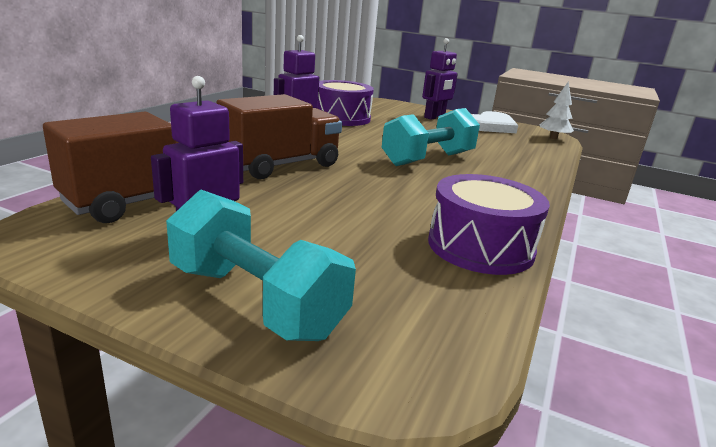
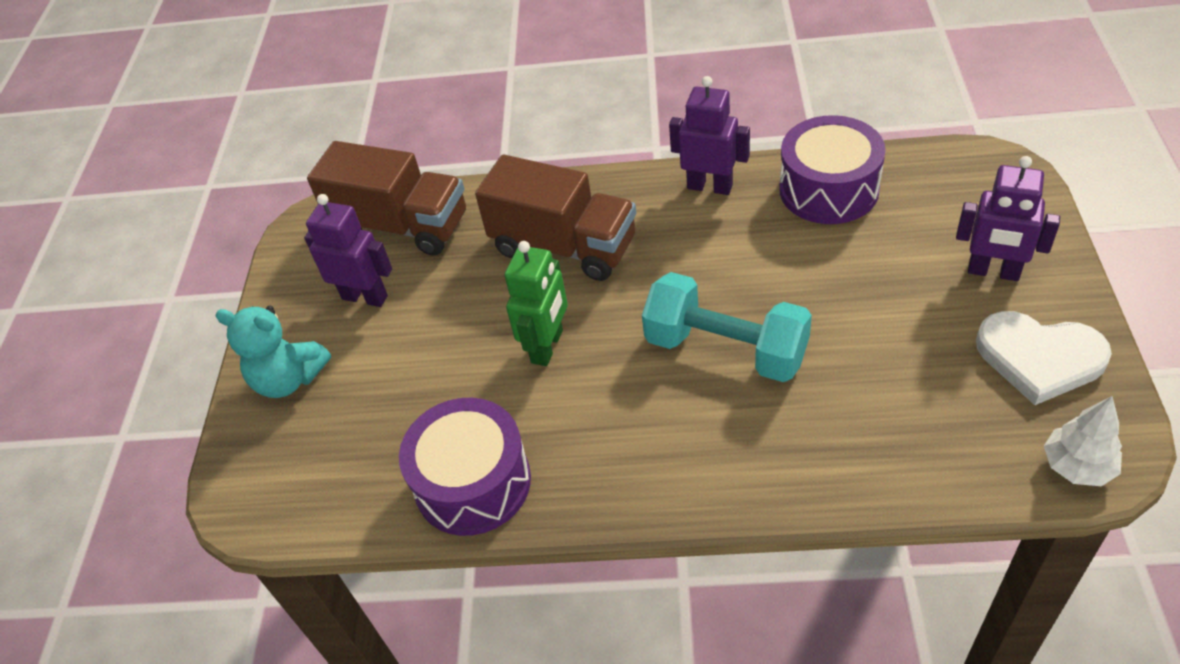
camera: 75 degrees right, 25 degrees up
(256, 301) = (289, 379): turquoise dumbbell -> turquoise teddy bear
(370, 192) = (547, 346): none -> green robot

